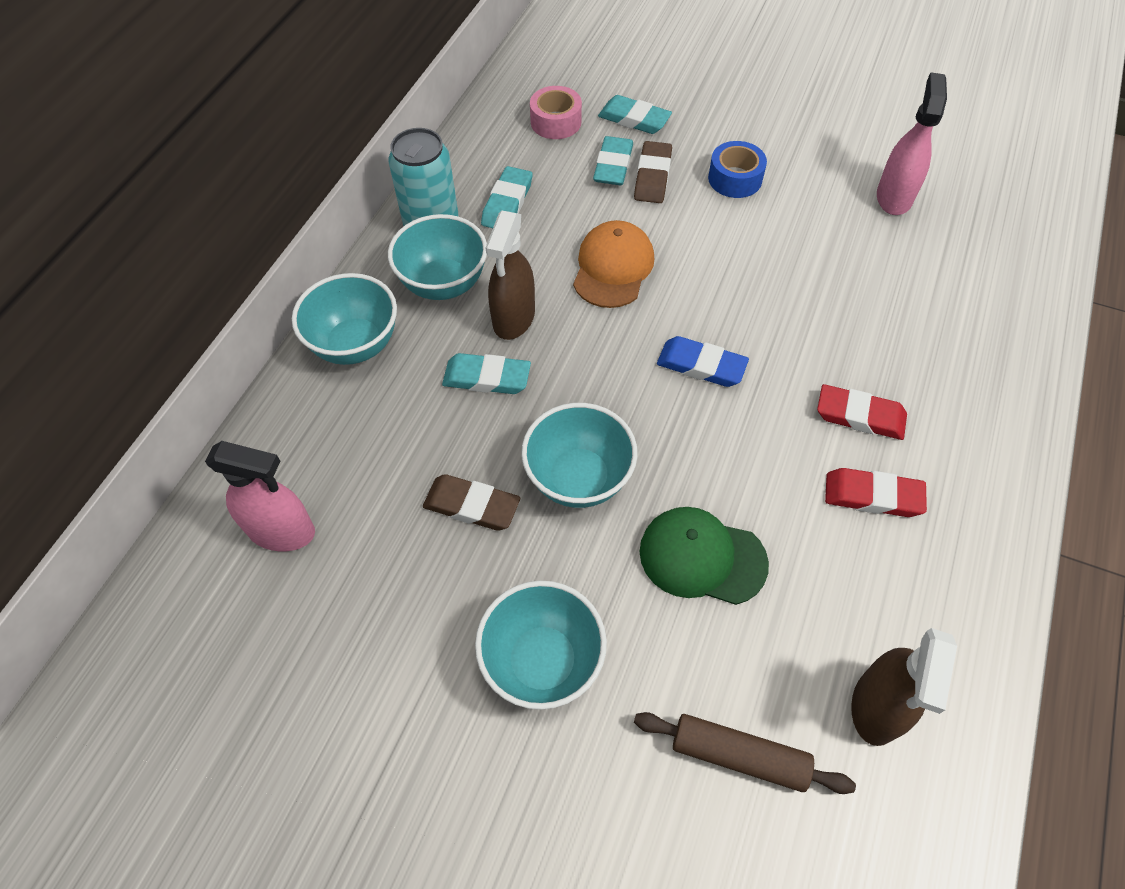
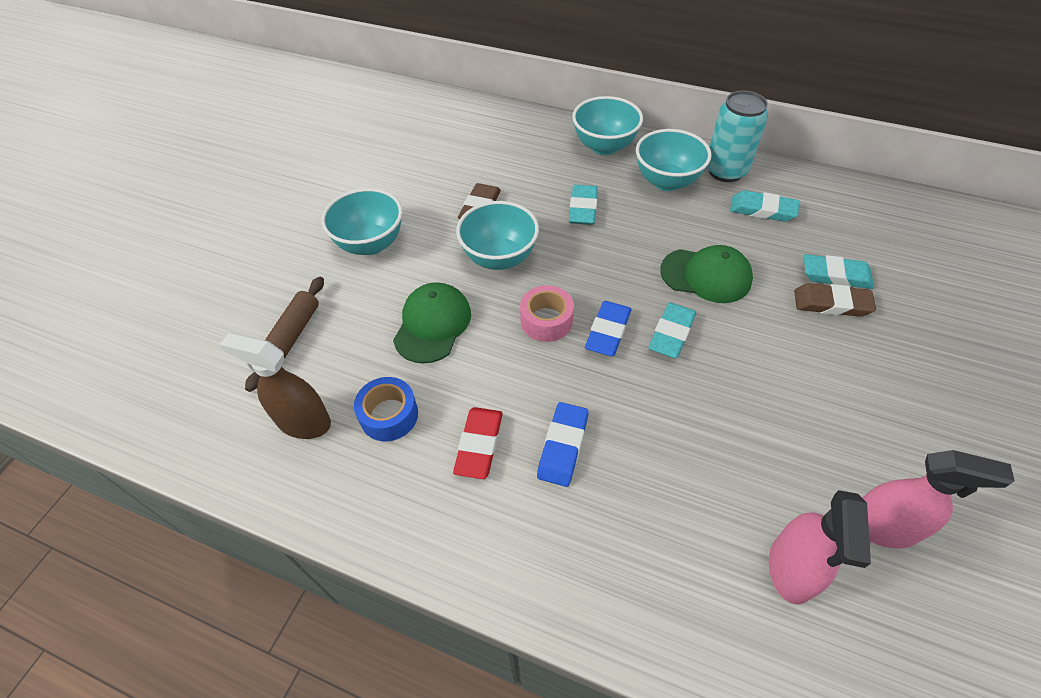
camera: 90 degrees right, 5 degrees down
(282, 531) = (467, 134): pink spray bottle -> pink spray bottle (791, 569)
(513, 318) = (640, 219): brown spray bottle -> none
(556, 122) = (879, 235): pink tape -> pink tape (546, 320)
(613, 267) = (706, 275): orange cap -> green cap
(634, 119) = (910, 291): turquoise eraser -> turquoise eraser (671, 333)
(735, 178) = (854, 369): blue tape -> blue tape (389, 415)
(860, 416) = (563, 446): red eraser -> blue eraser

